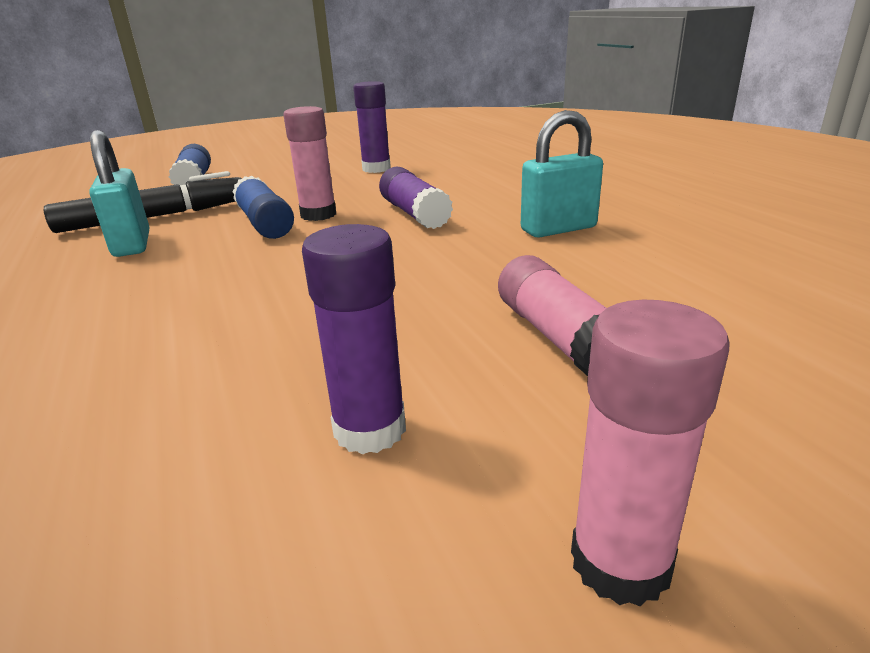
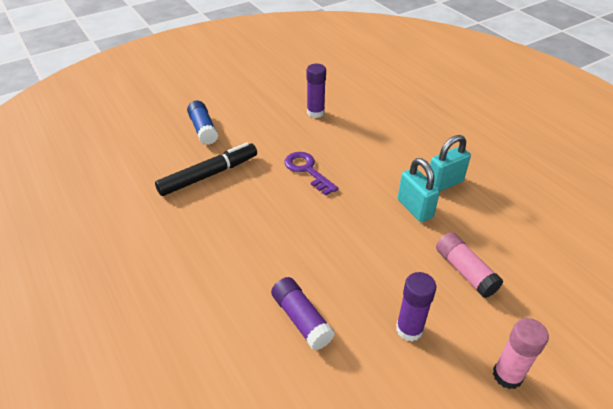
camera: 10 degrees left, 15 degrees up
(132, 244) = (216, 205): turquoise padlock -> turquoise padlock (415, 208)
(265, 223) = (281, 181): blue glue stick -> none
(318, 215) = (307, 170): pink glue stick -> purple key
(414, 214) = (362, 168): purple glue stick -> purple glue stick (301, 319)

